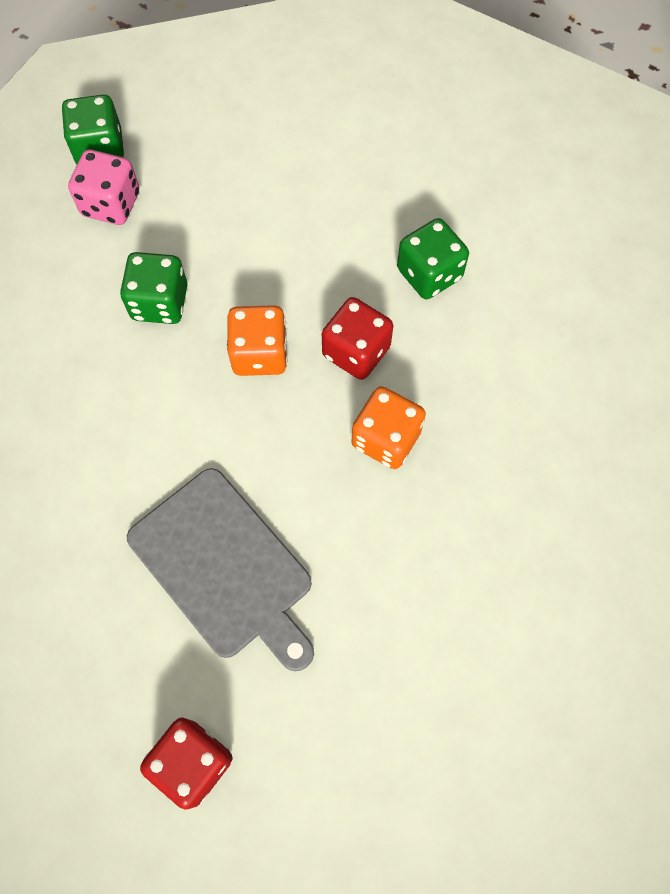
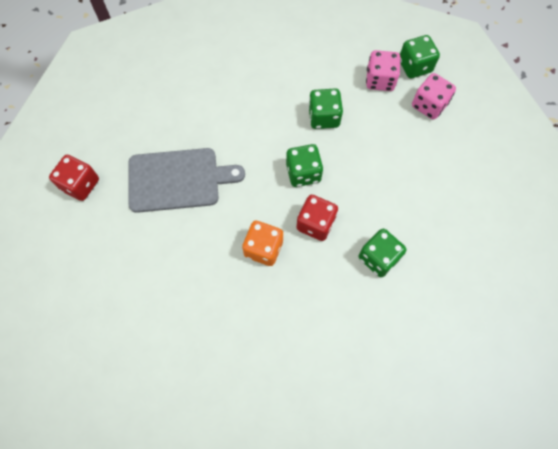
camera: 80 degrees right, 0 degrees up
(180, 146) = (429, 105): none -> pink dice
(225, 567) = (178, 179): grey cutting board -> grey cutting board turned 135 degrees counterclockwise
(259, 354) = (303, 173): orange dice -> green dice

